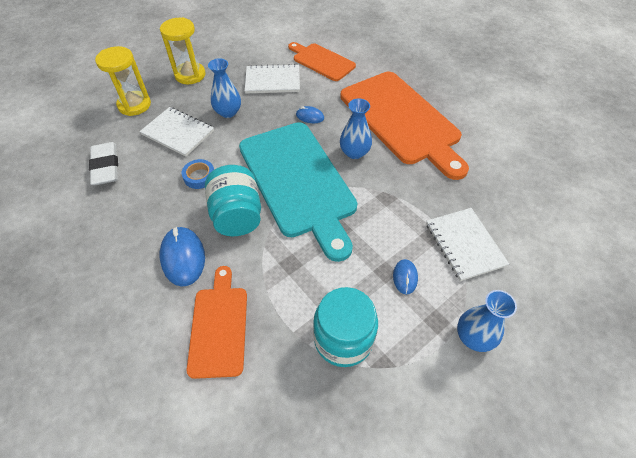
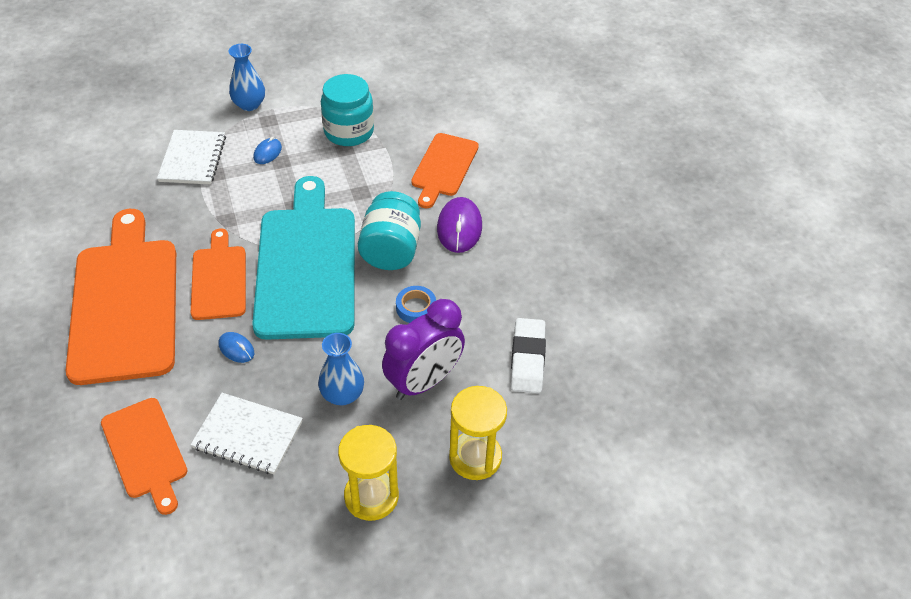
camera: 160 degrees left, 5 degrees down
(178, 133) = (424, 382): white notebook -> purple clock
(183, 257) = (459, 228): blue mouse -> purple mouse
(354, 152) = (219, 279): blue vase -> orange cutting board

